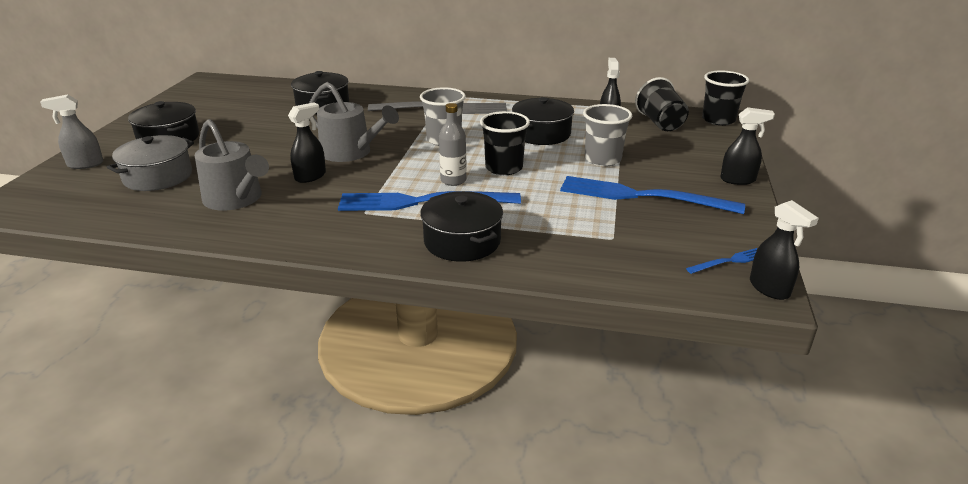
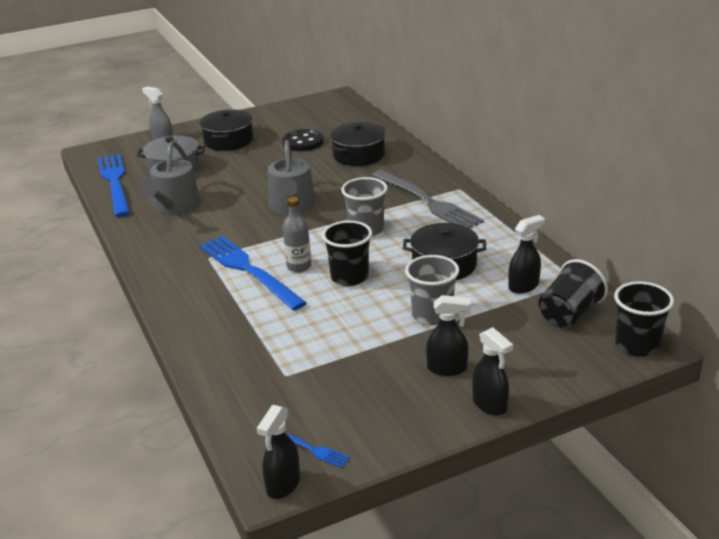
camera: 55 degrees right, 0 degrees up
(250, 114) = (303, 142): none -> black button
(310, 176) = (236, 213): black spray bottle -> black spray bottle (447, 368)
(462, 241) = (208, 312): black pot -> none
(642, 196) = (382, 363): blue fork -> blue fork (115, 183)

